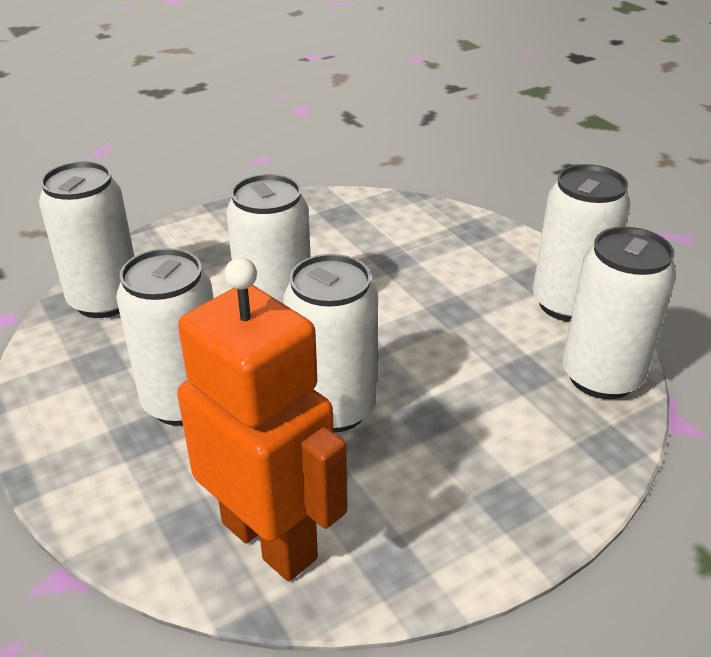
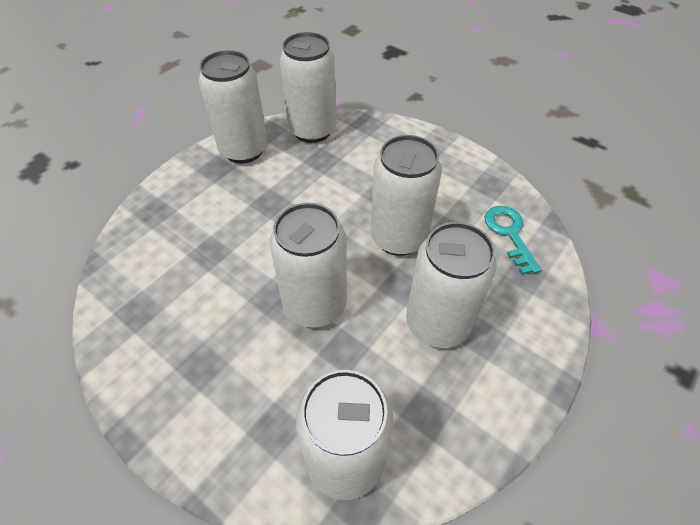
camera: 110 degrees left, 15 degrees up
(270, 539) = (509, 234): orange robot -> turquoise key

